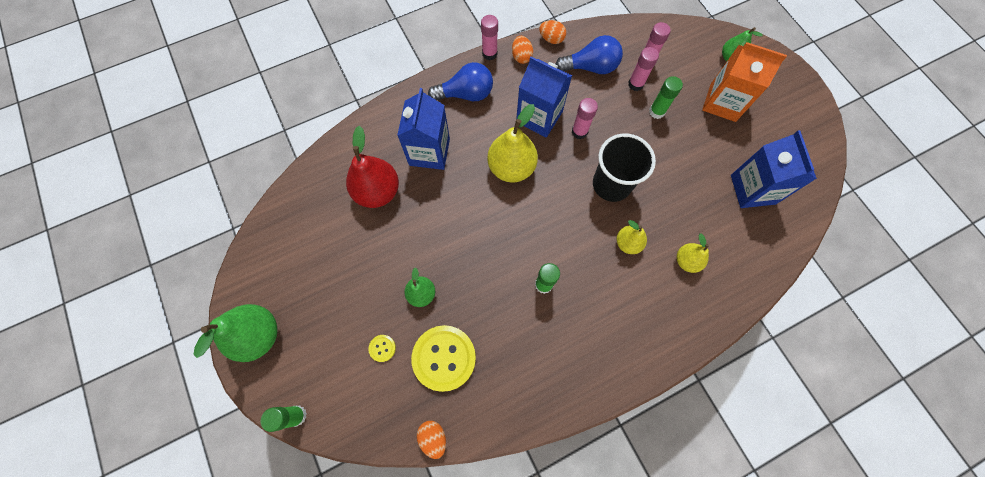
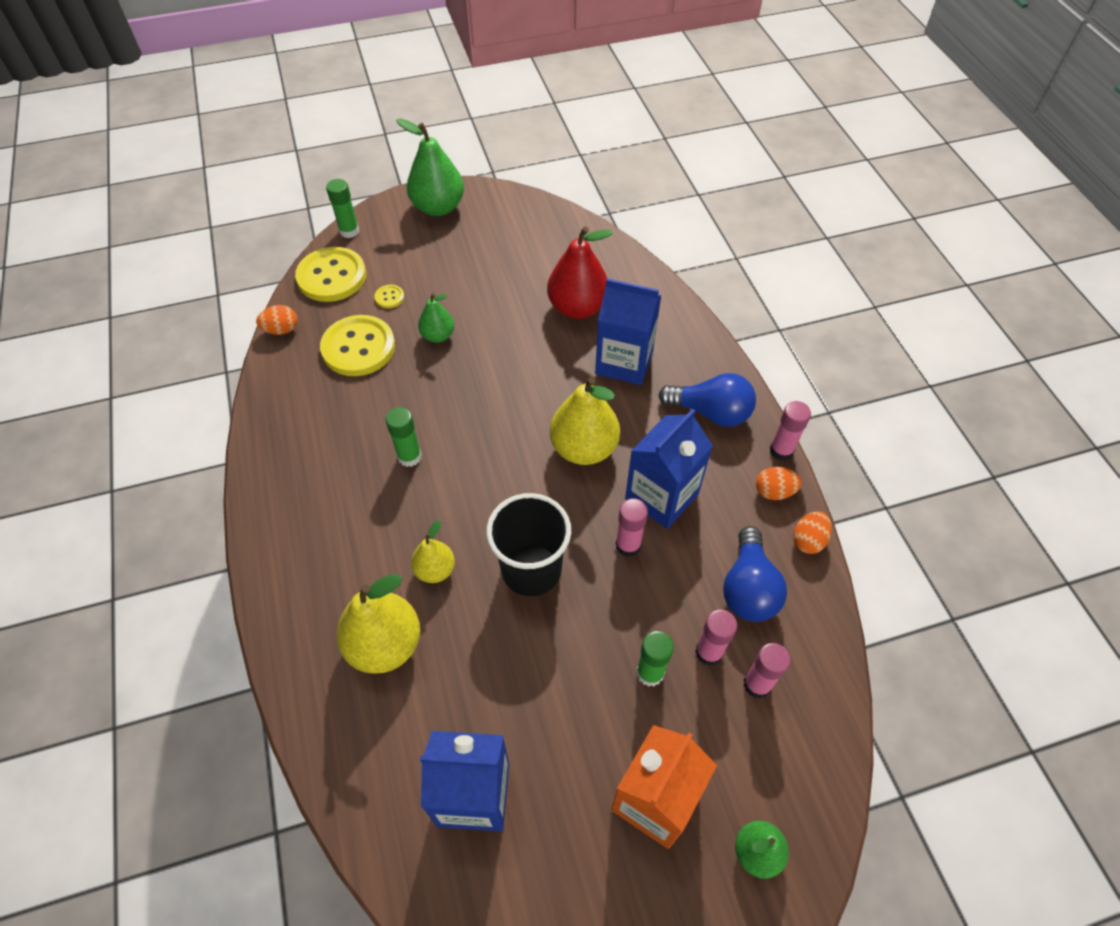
camera: 100 degrees right, 15 degrees down
(361, 412) = (332, 276): none -> yellow button
(466, 94) = (711, 412): blue light bulb -> blue light bulb turned 75 degrees counterclockwise
(686, 261) = (385, 644): yellow pear -> yellow pear, size x1.77

